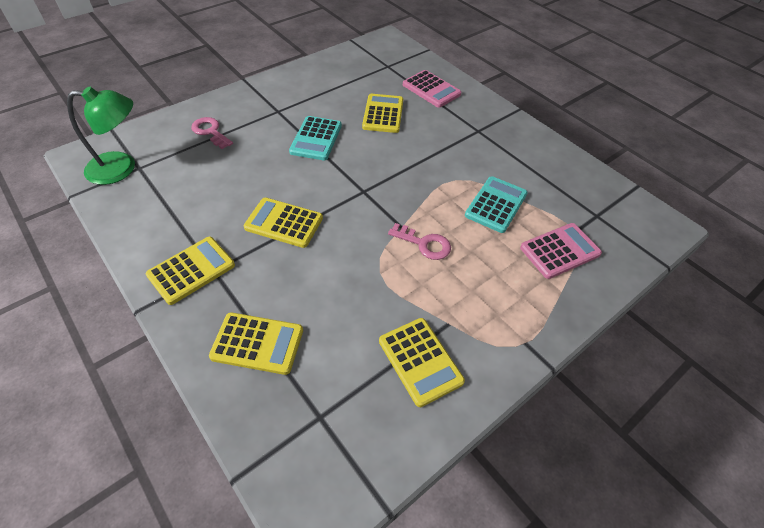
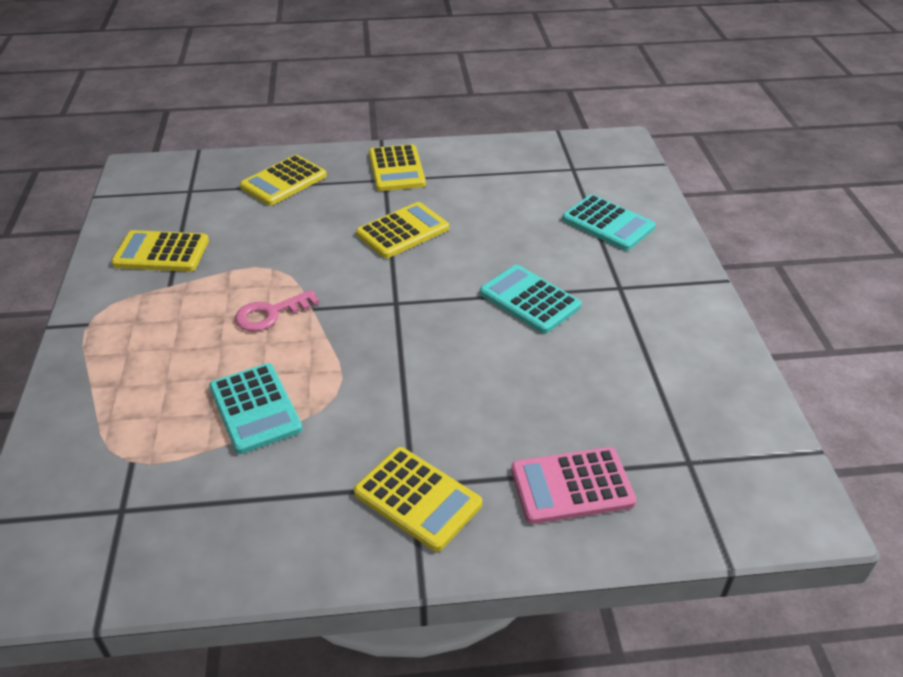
camera: 125 degrees right, 10 degrees down
(121, 168) = (580, 159): green lamp -> none
(210, 132) = (607, 223): pink key -> turquoise calculator
(383, 114) = (540, 388): yellow calculator -> yellow calculator (417, 499)
(560, 251) = (129, 423): pink calculator -> none

